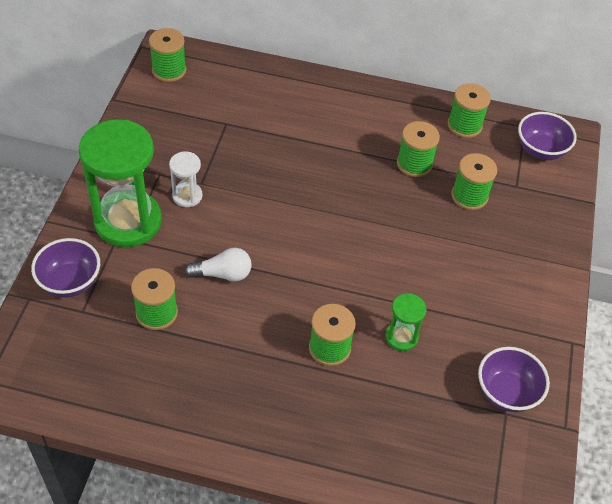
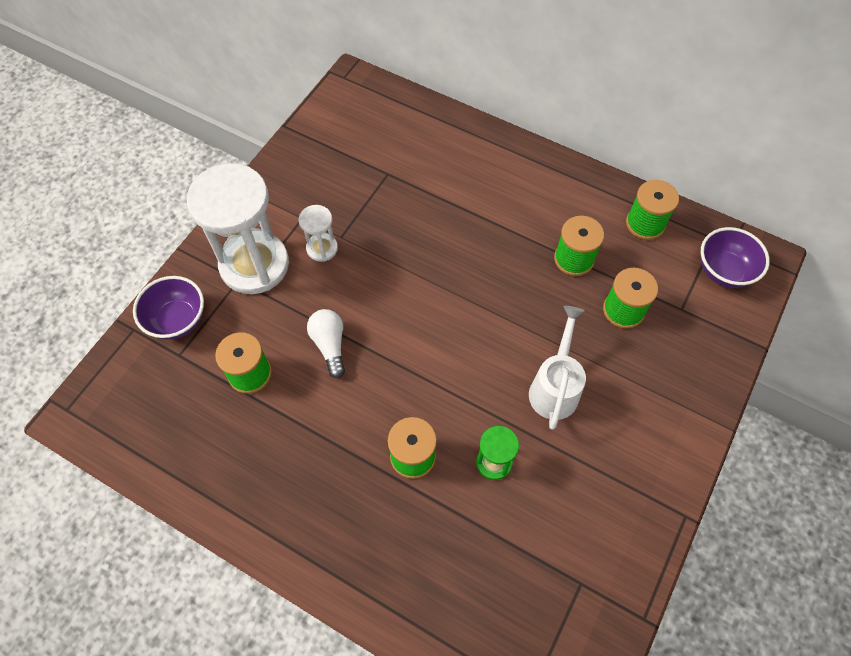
camera: 20 degrees right, 10 degrees up
(128, 221) = (254, 265): green hourglass -> white hourglass
(169, 70) = (349, 103): green spool -> none
(223, 274) = (330, 345): white light bulb -> white light bulb turned 120 degrees counterclockwise
(433, 267) = (555, 387): none -> white watering can
(506, 392) = (590, 558): purple bowl -> none

